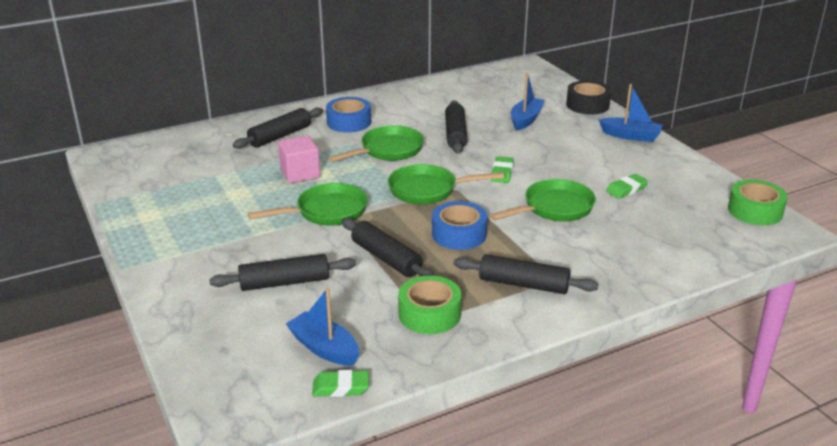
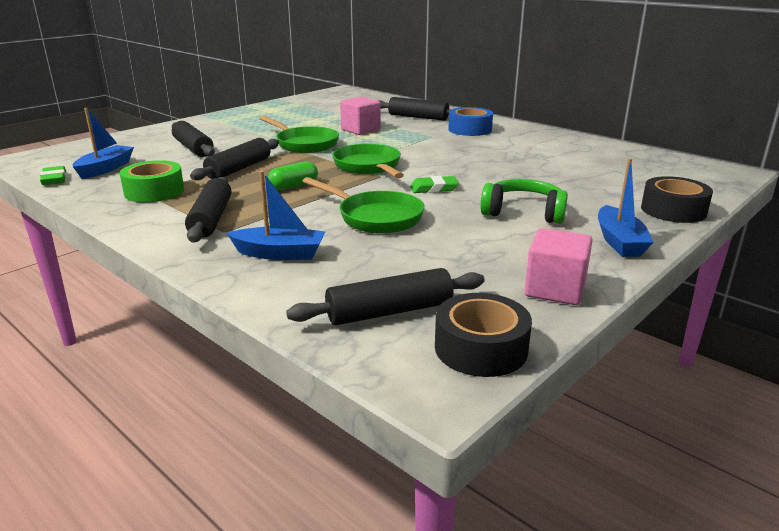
camera: 70 degrees right, 5 degrees down
(388, 150) = (431, 146): green pan -> none
(455, 134) = (496, 163): black rolling pin -> black rolling pin (389, 311)
(459, 234) = (294, 186): blue tape -> green capsule
(526, 120) = (577, 185): blue boat -> blue boat (280, 254)
(570, 152) = (523, 213): none -> green headphones
(626, 189) = (458, 250): green eraser -> none
(691, 173) = (555, 289): none -> pink cube
(755, 211) = (481, 348): green tape -> black tape

